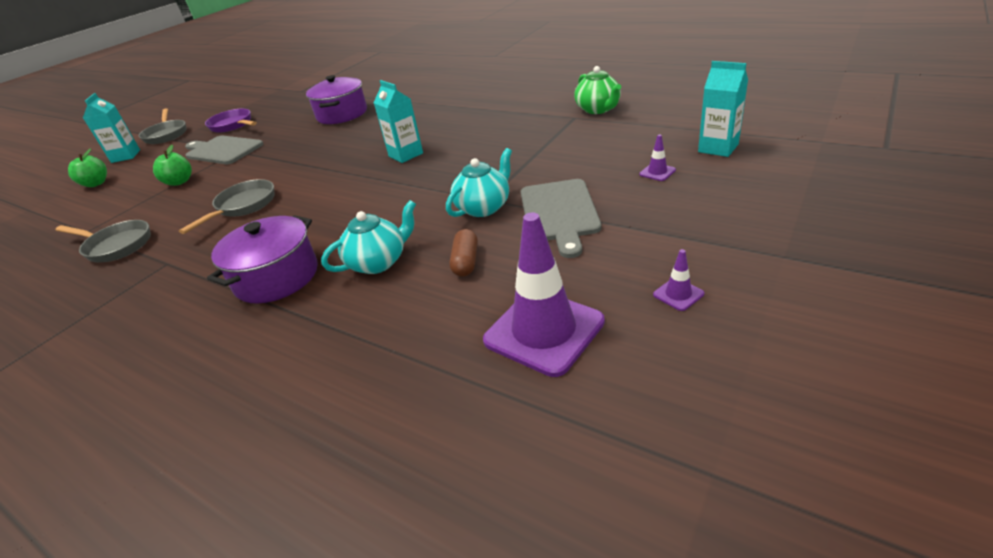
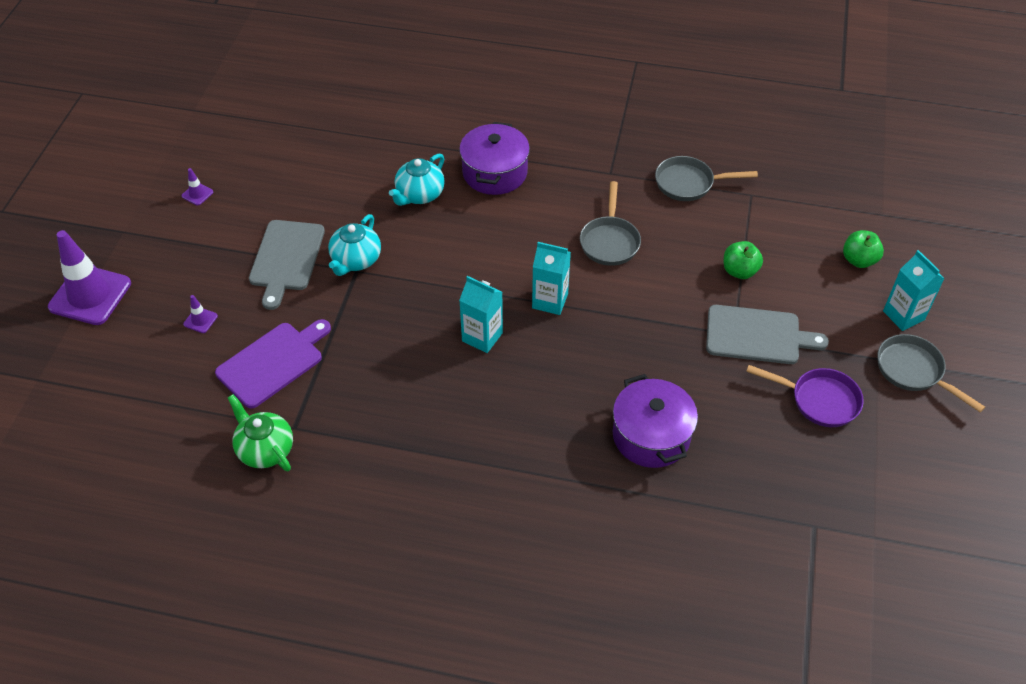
camera: 155 degrees right, 15 degrees up
(466, 262) = (349, 202): brown capsule -> none
(544, 331) = (279, 160): purple traffic cone -> purple traffic cone (90, 295)
(559, 213) = (286, 259): grey cutting board -> grey cutting board turned 150 degrees counterclockwise
(585, 146) = (273, 362): none -> purple cutting board
(718, 148) = (137, 363): turquoise carton -> turquoise carton (550, 301)

